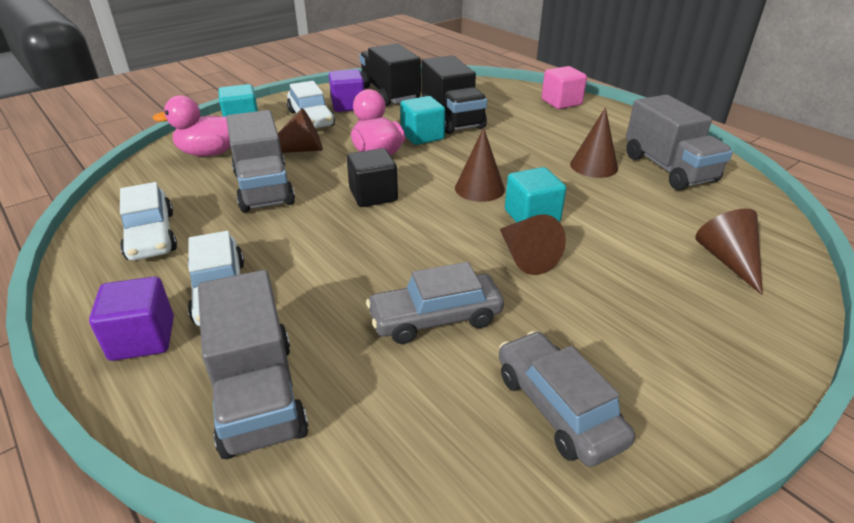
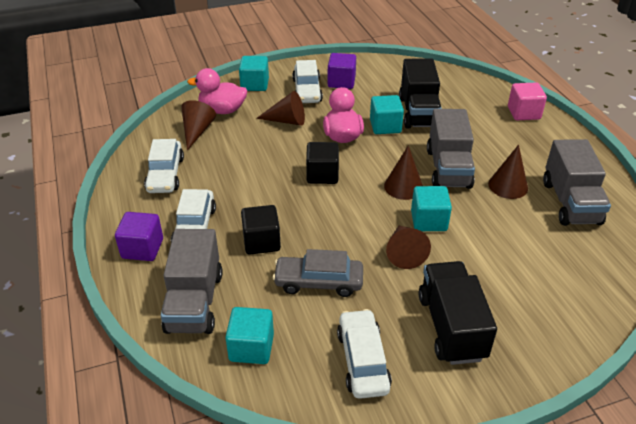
camera: 20 degrees right, 5 degrees up
(264, 188) = (249, 151): grey truck -> grey truck (448, 168)
(329, 287) = (261, 242): none -> black cube
(381, 439) = (251, 347): none -> turquoise cube
(389, 94) = (380, 75): black truck -> black truck (451, 327)
(558, 407) = (363, 360): grey car -> white car
(728, 260) = (555, 295): brown cone -> brown cone (197, 131)

